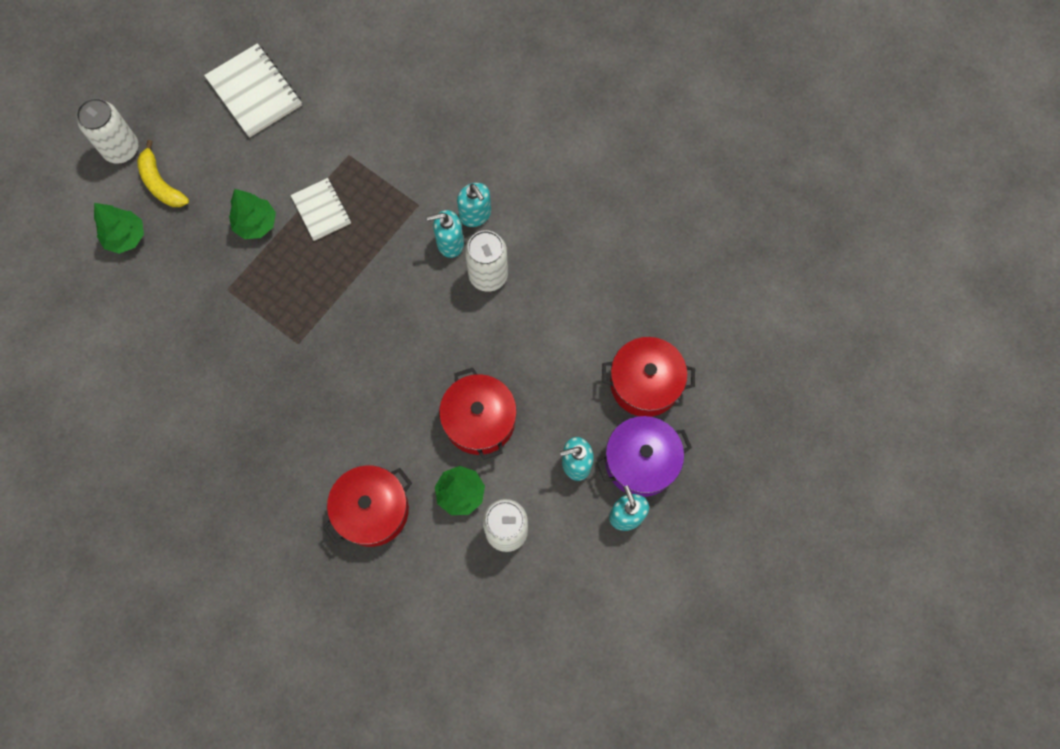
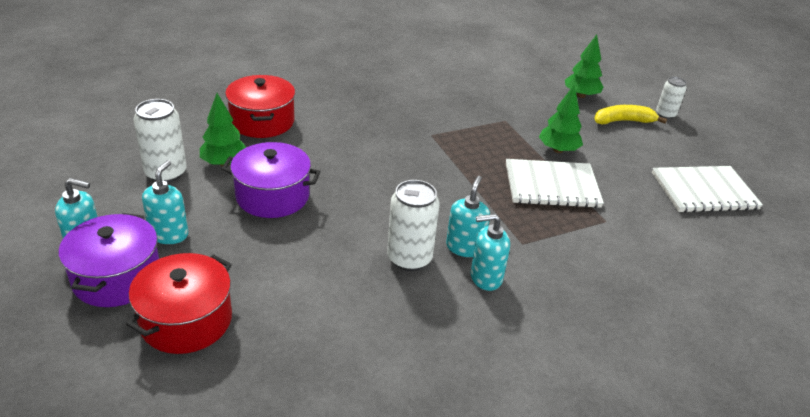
camera: 115 degrees right, 35 degrees down
(121, 149) = (665, 114): white can -> white can, size x0.61
(321, 210) = (551, 185): white notebook -> white notebook, size x1.57
(479, 420) = (272, 196): red pot -> purple pot

